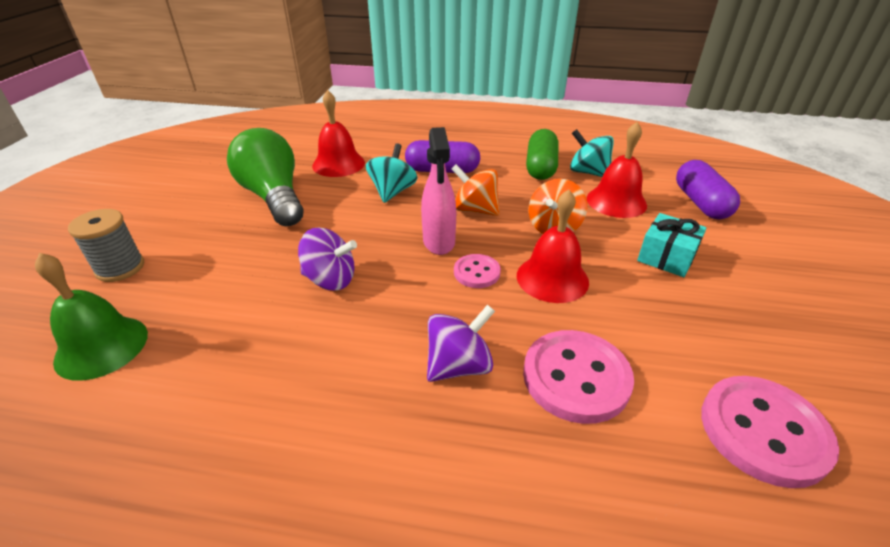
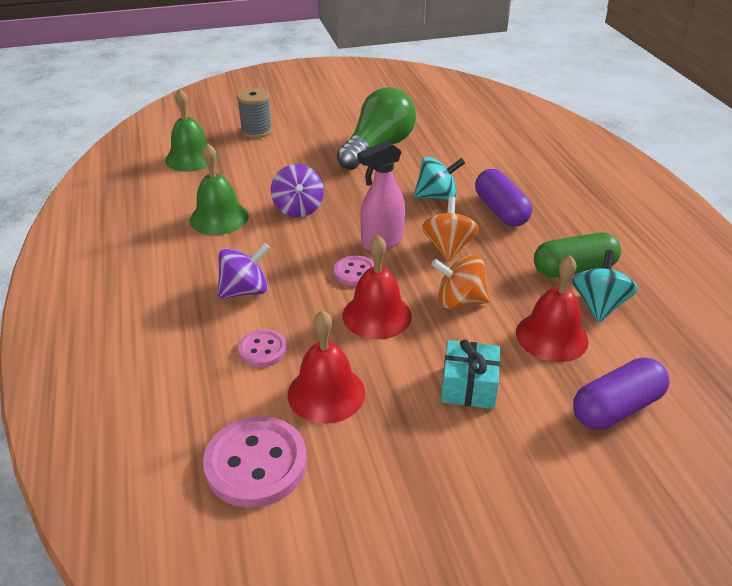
camera: 65 degrees right, 0 degrees up
(284, 352) = (219, 218): none -> green bell
(338, 164) = (455, 156): red bell -> red bell (326, 393)
(459, 365) = (245, 290): purple spinning top -> purple spinning top turned 60 degrees counterclockwise
(576, 377) = (262, 350): pink button -> pink button, size x0.55

